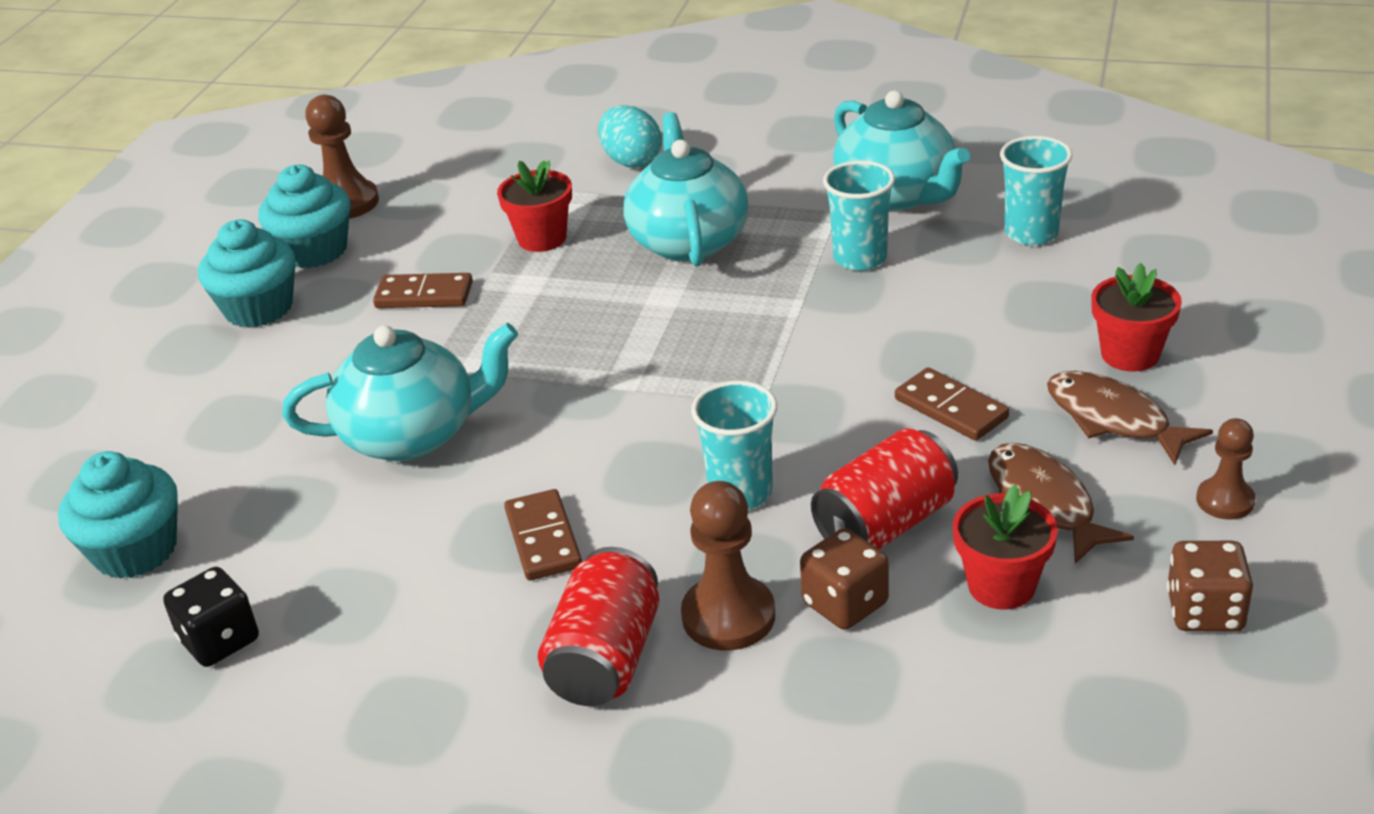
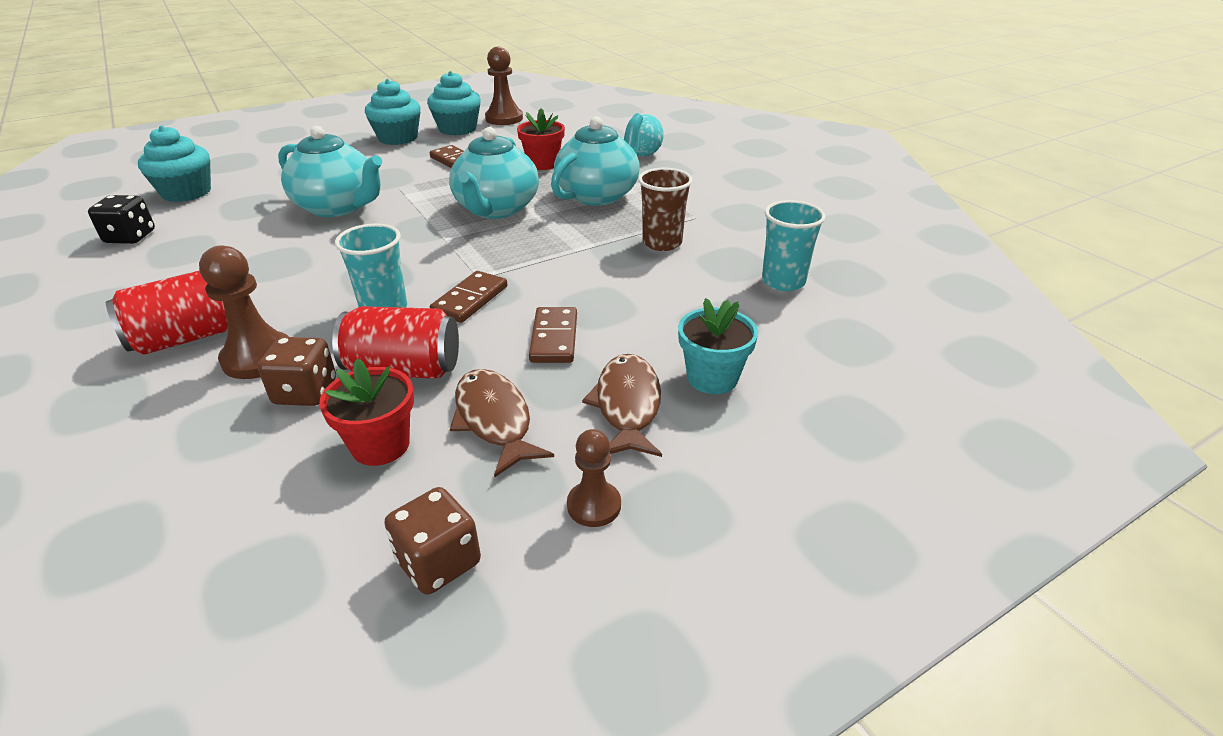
camera: 40 degrees right, 0 degrees up
(543, 539) = (283, 274): brown domino -> brown domino (470, 300)
(860, 258) = (662, 243): turquoise cup -> brown cup
(897, 195) = (743, 225): turquoise teapot -> turquoise teapot (496, 209)
(1044, 502) = (494, 420): brown fish -> brown fish turned 45 degrees counterclockwise
(1130, 354) = (712, 378): red flower pot -> turquoise flower pot

